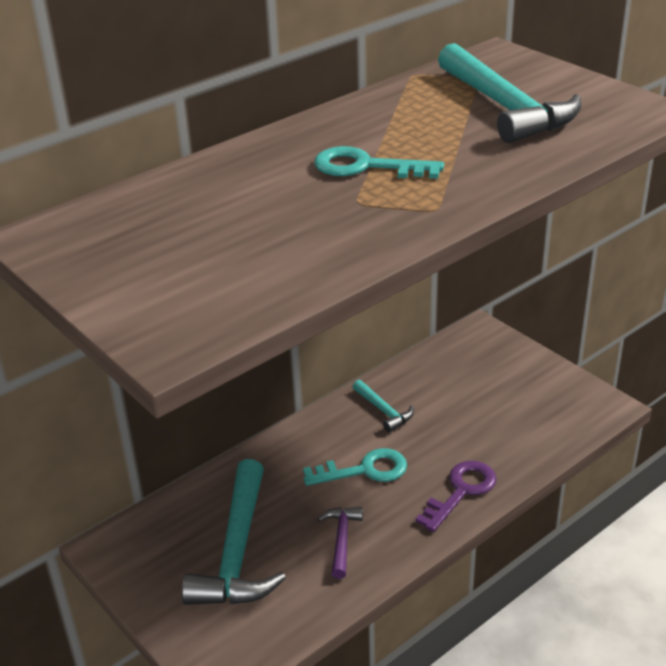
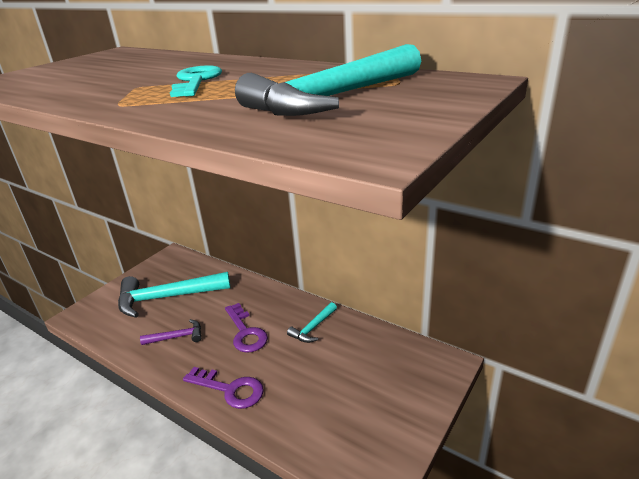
camera: 75 degrees right, 5 degrees down
(364, 470) = (246, 332): turquoise key -> purple key

